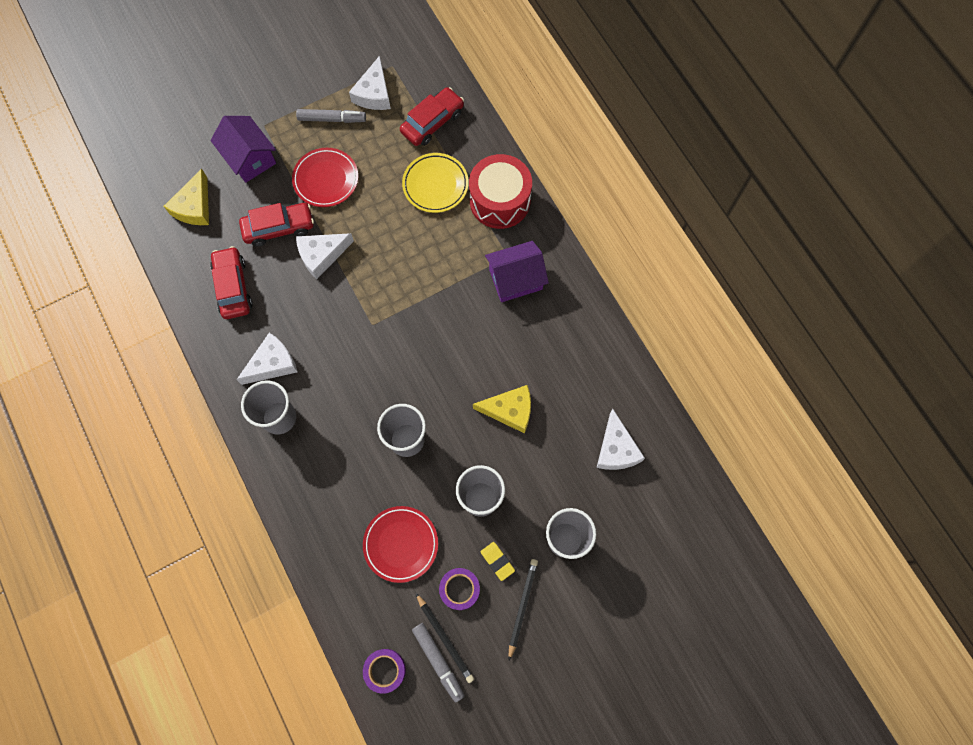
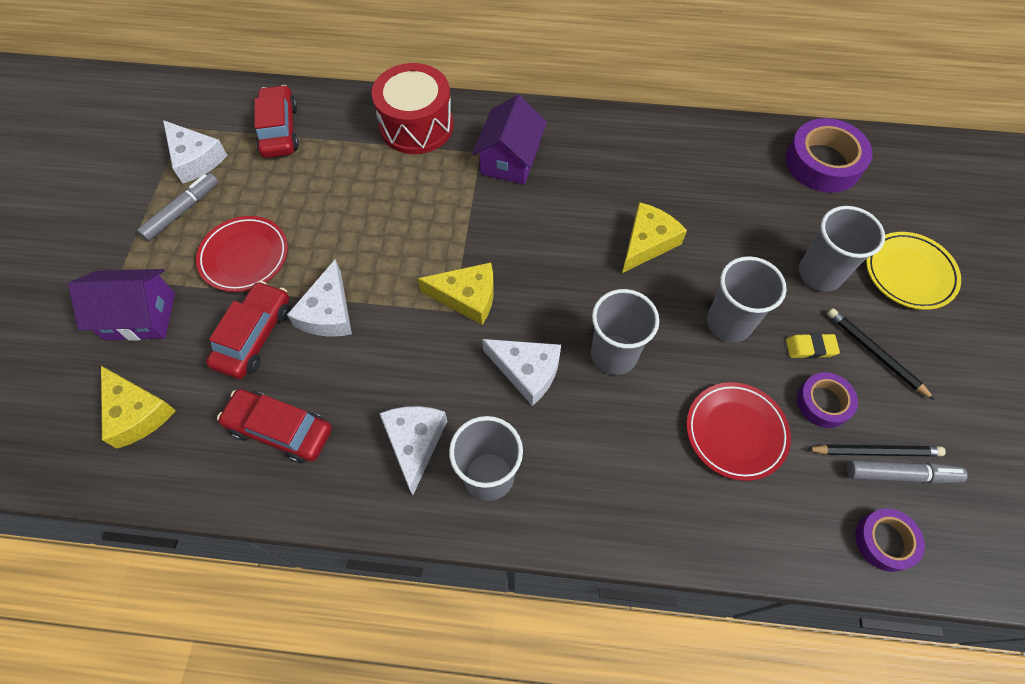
camera: 55 degrees left, 10 degrees down
(387, 326) = (467, 297): none -> yellow cheese
(435, 185) = (349, 166): yellow plate -> yellow plate (909, 273)
(616, 449) = (748, 181): white cheese -> white cheese (527, 371)
(675, 493) = (823, 163): none -> purple tape

